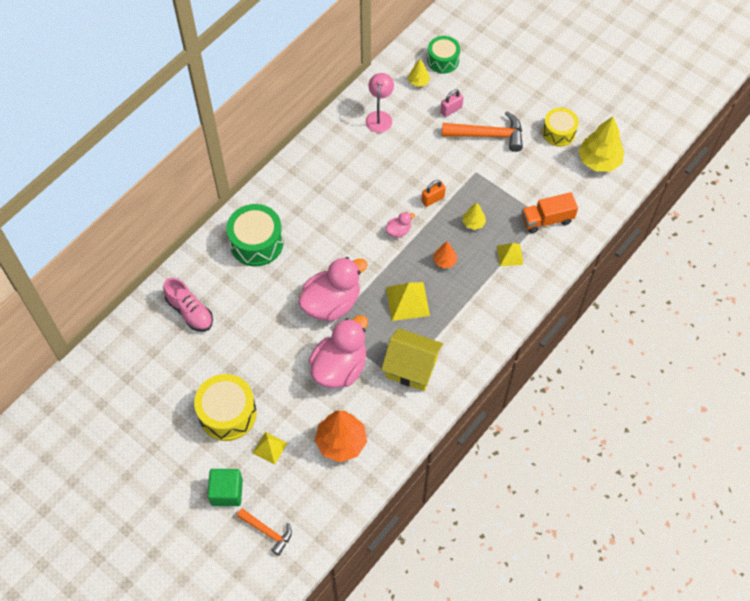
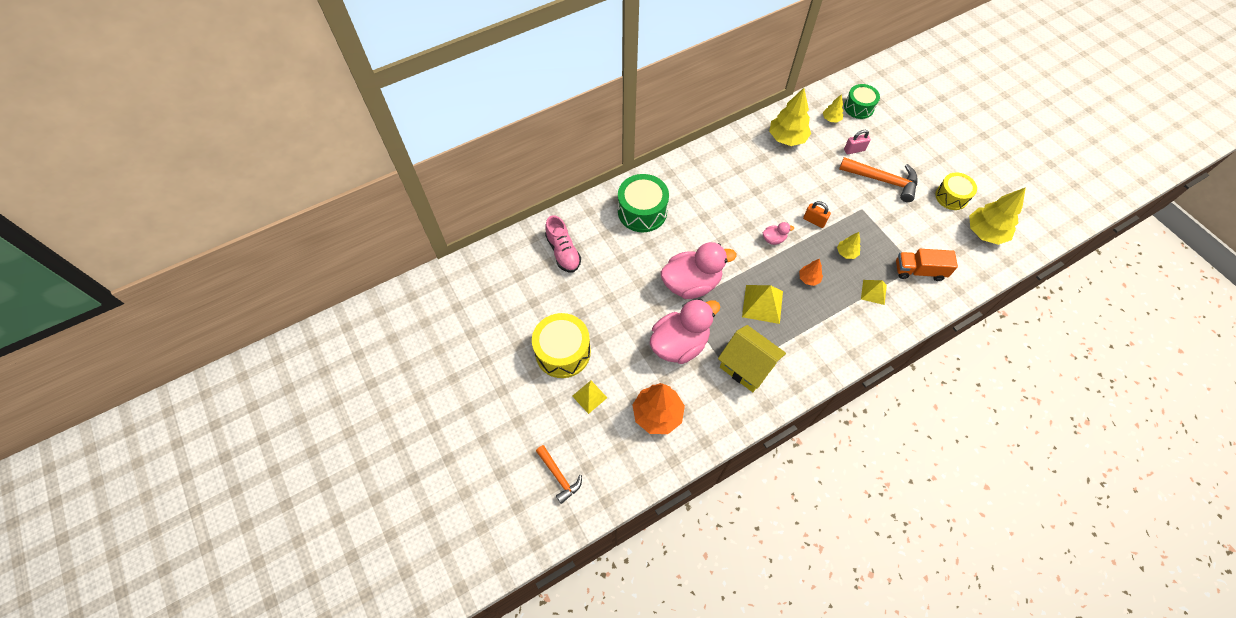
camera: 20 degrees right, 0 degrees up
(227, 492) = (535, 424): green cube -> none
(379, 117) = (787, 138): pink lamp -> yellow tree
(433, 199) = (814, 221): orange padlock -> orange padlock turned 45 degrees clockwise

